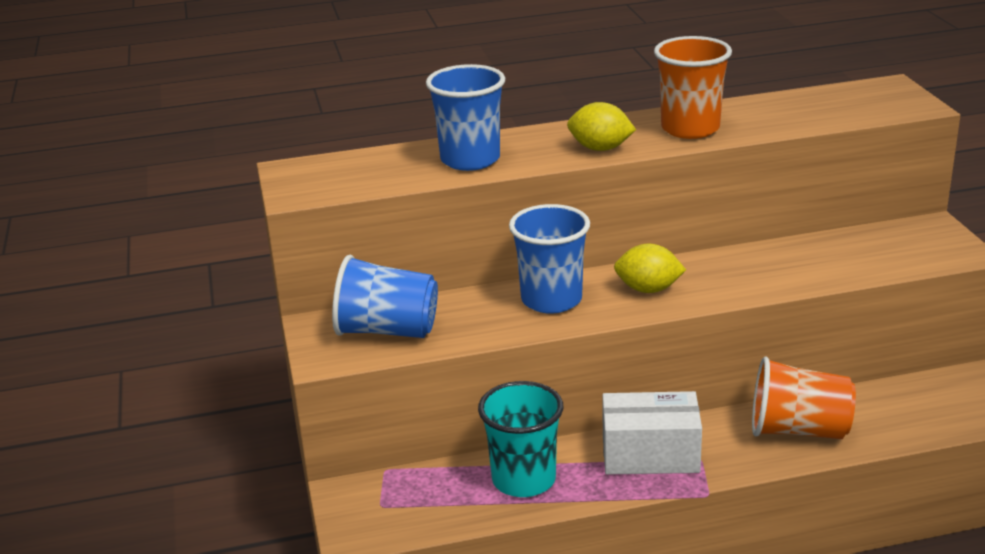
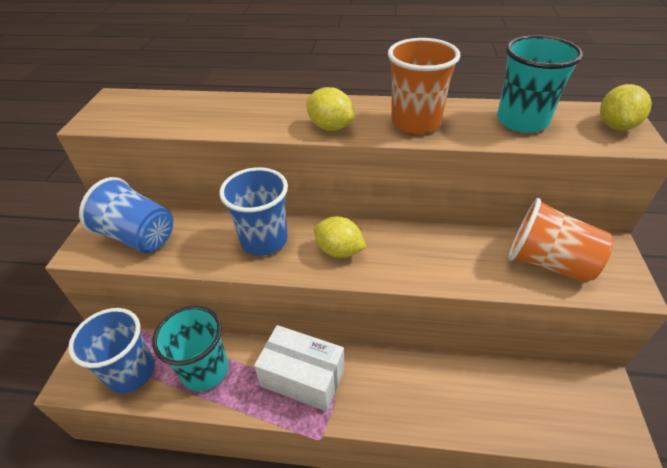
camera: 20 degrees right, 15 degrees up
(470, 159) = (230, 116): blue cup -> blue cup (131, 372)
(798, 430) = (425, 393): orange cup -> orange cup (548, 262)
(799, 108) = (522, 121): none -> turquoise cup
(893, 97) = (616, 126): none -> yellow lemon

